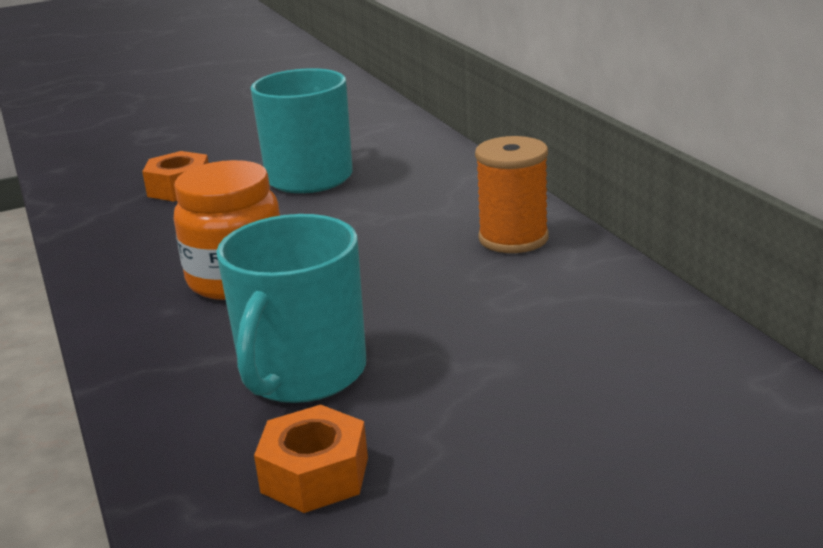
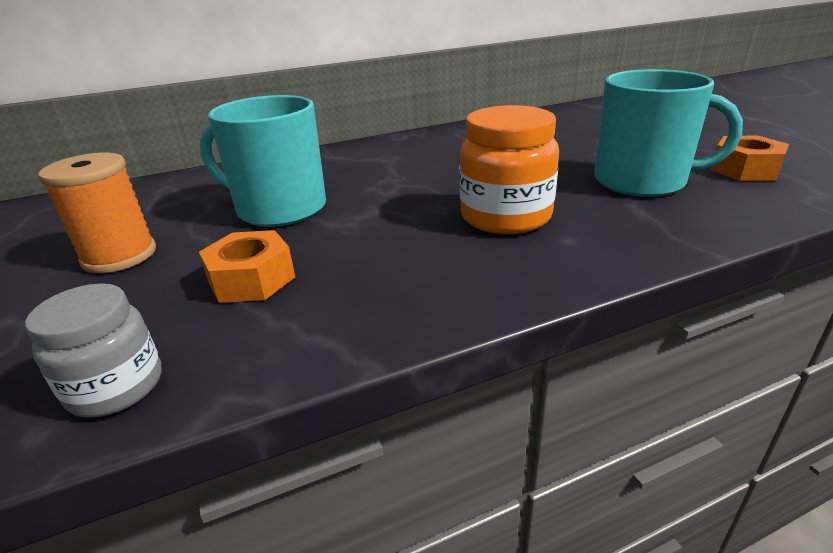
camera: 90 degrees left, 5 degrees up
(81, 177) = (116, 387): none -> grey jar
(513, 238) = (444, 141): orange spool -> orange spool (119, 256)

